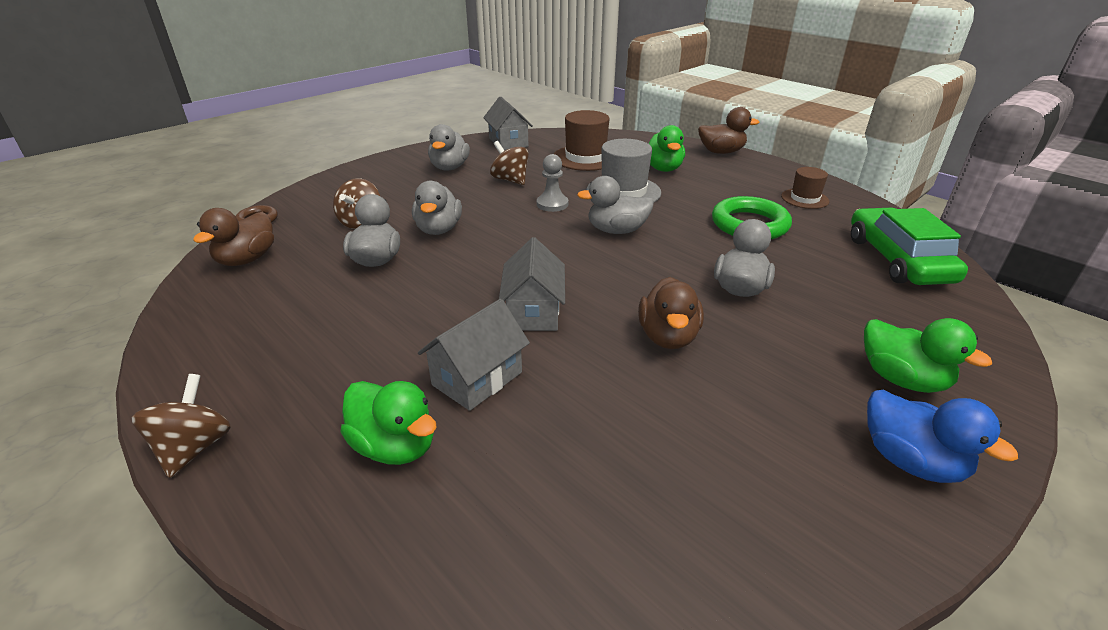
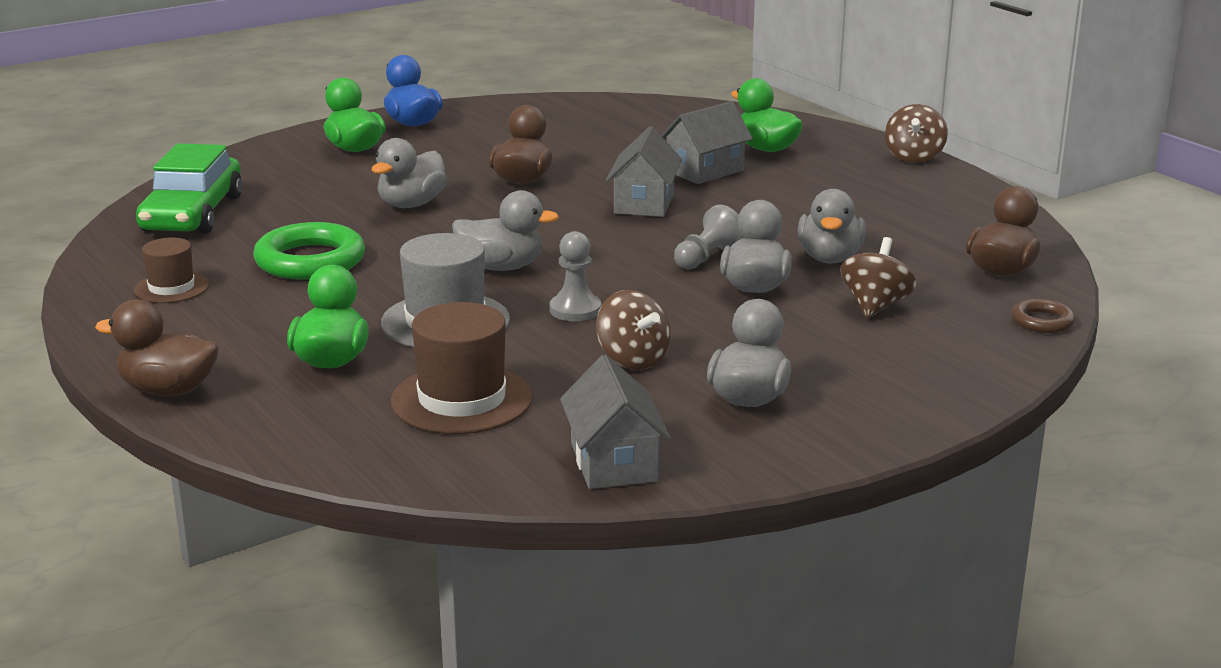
camera: 170 degrees left, 10 degrees down
(472, 251) = (707, 258): none -> grey pawn

